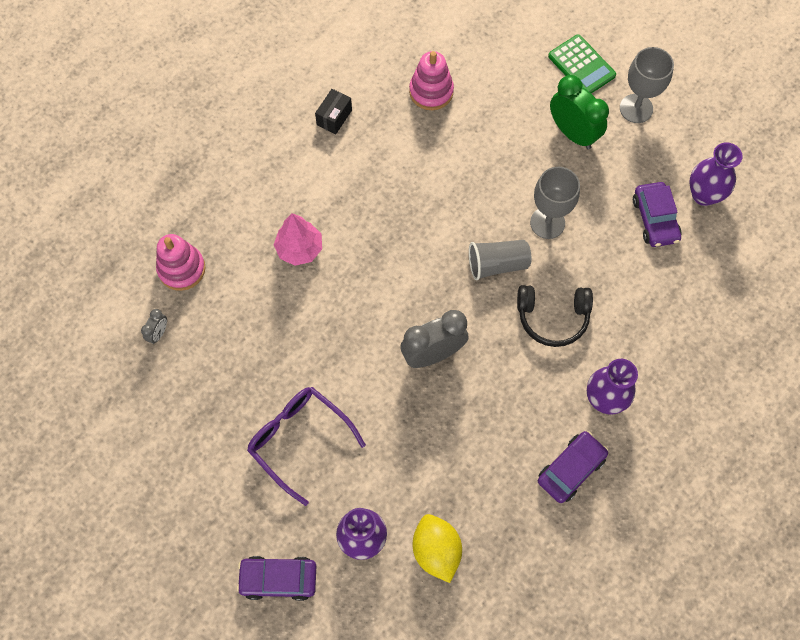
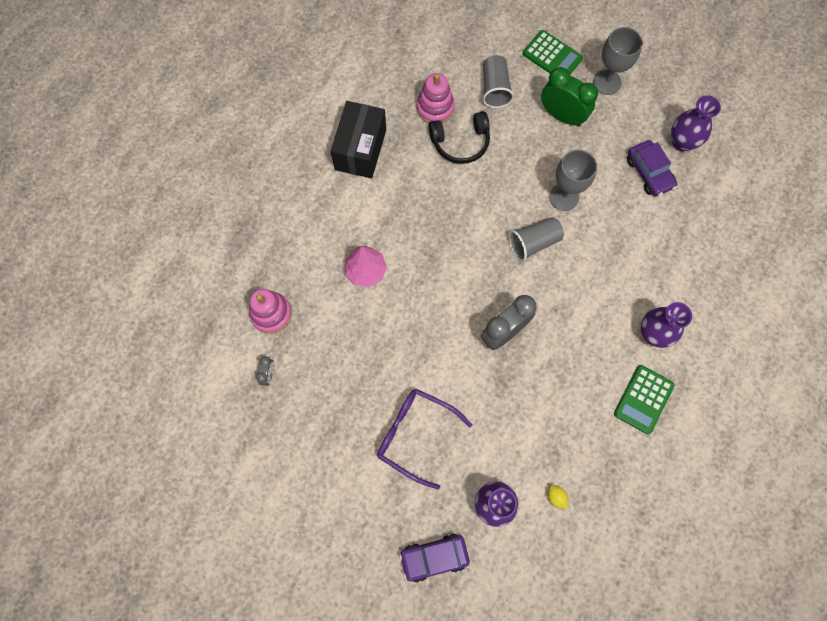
camera: 15 degrees left, 5 degrees up
(334, 117) = (360, 149): black box -> black box, size x1.99
(436, 550) = (556, 497): yellow lemon -> yellow lemon, size x0.46
(505, 86) = (495, 89): none -> grey cup
(552, 317) = (591, 276): black headphones -> black headphones (460, 142)
(571, 469) = (643, 399): purple car -> green calculator

